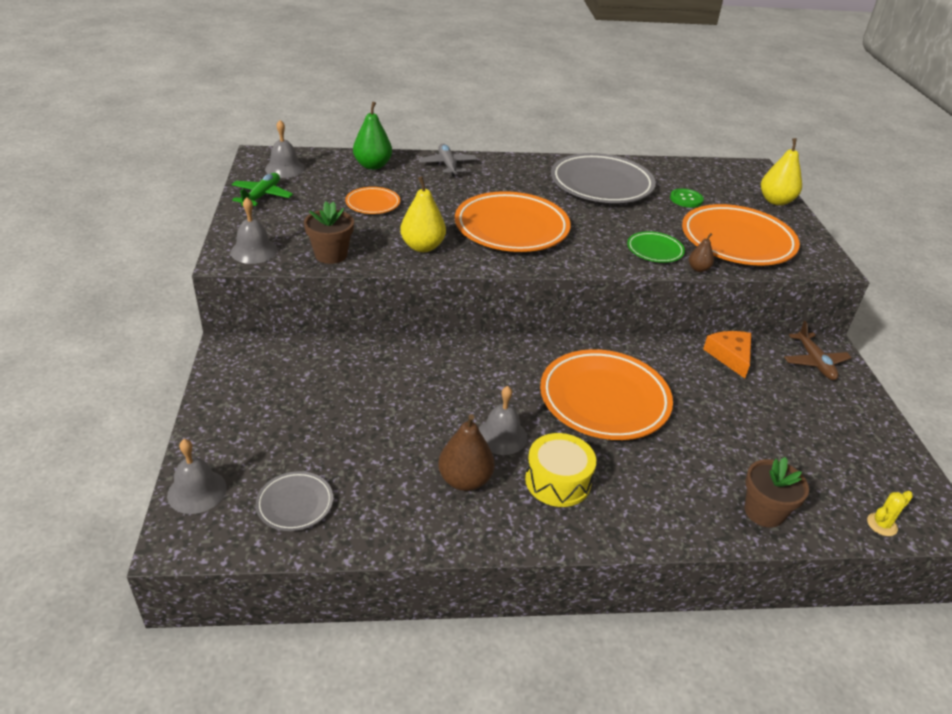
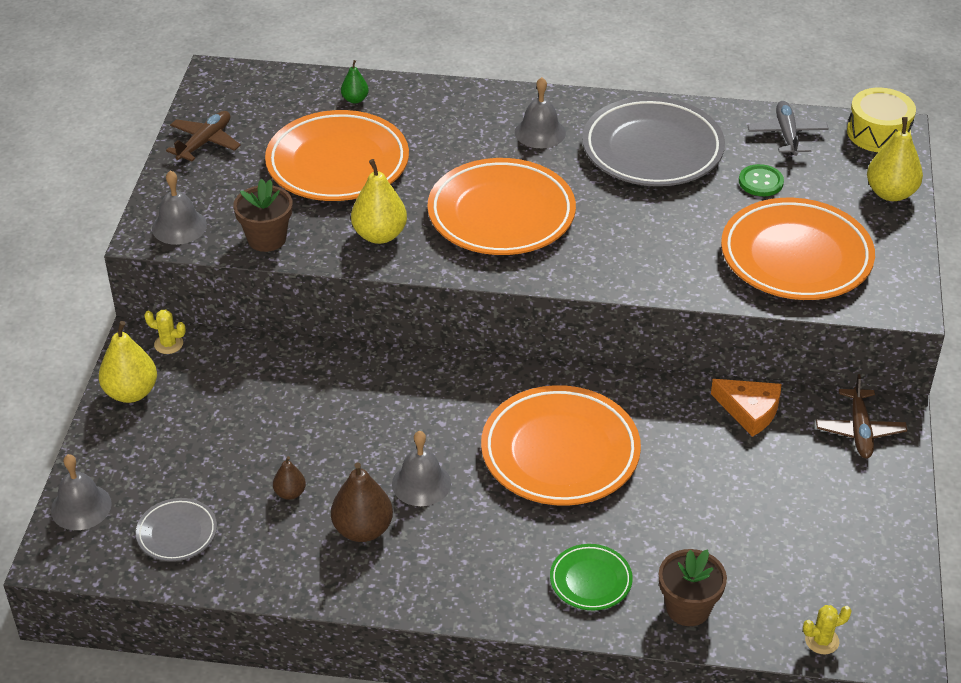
camera: 15 degrees right, 5 degrees up
(227, 389) = (131, 392): none -> yellow pear
(253, 349) = (168, 344): none -> yellow cactus
(262, 196) = (205, 142): green plane -> brown plane
(284, 168) = (242, 98): grey bell -> grey bell (540, 132)
(373, 166) = (355, 99): green pear -> green pear, size x0.54
(373, 204) = (337, 163): orange plate -> orange plate, size x2.06
(447, 165) = (454, 103): grey plane -> grey plane (787, 134)
(558, 481) = (465, 543): yellow drum -> yellow drum (878, 133)
(654, 250) = (675, 263): green plate -> green plate (590, 580)
(698, 269) = (719, 295): brown pear -> brown pear (290, 493)
(730, 356) = (749, 411): orange cheese -> orange cheese turned 120 degrees clockwise

